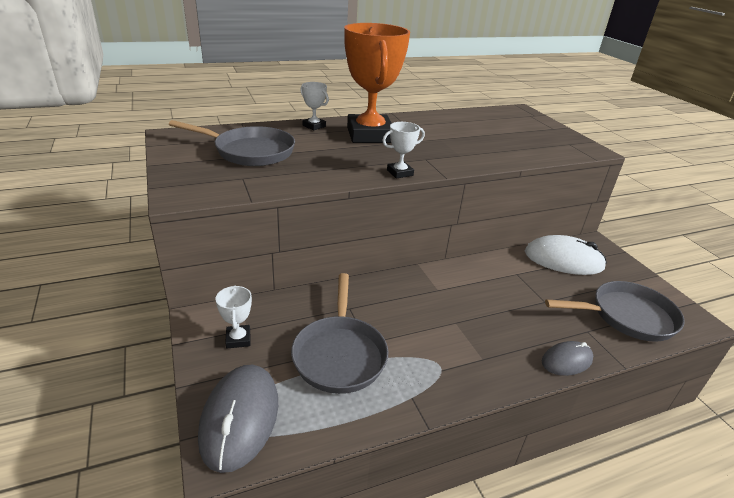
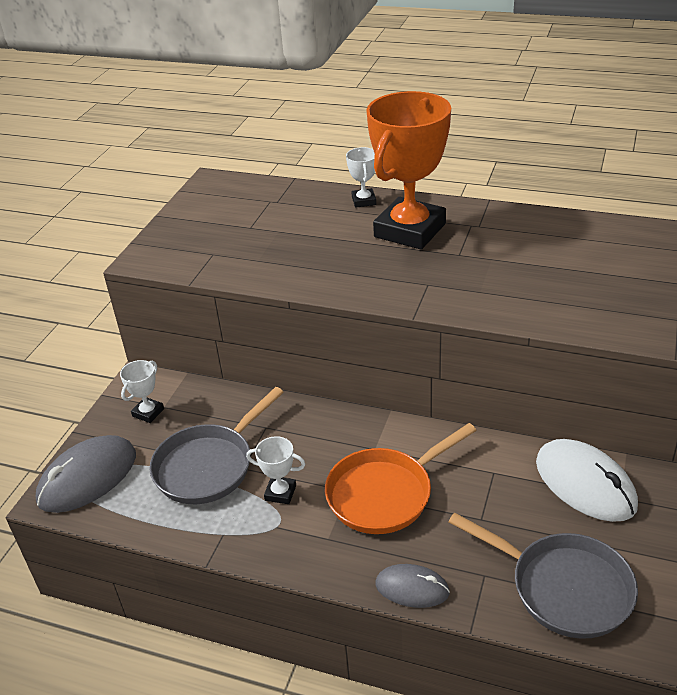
camera: 45 degrees right, 5 degrees up
(250, 152) = (256, 222): grey pan -> none
(400, 173) = (369, 294): white trophy -> white trophy (280, 493)
(479, 313) = (385, 493): none -> orange pan

